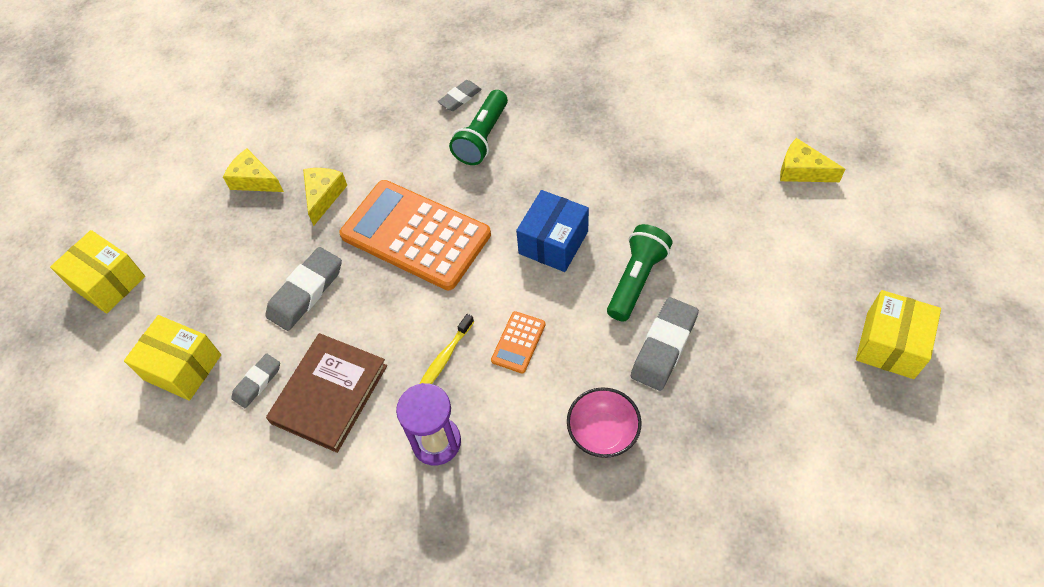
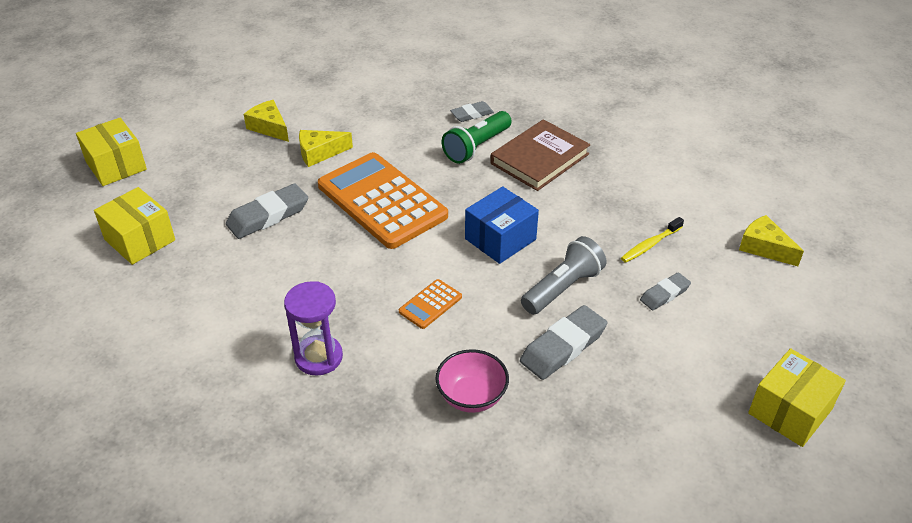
camera: 15 degrees right, 15 degrees down
(257, 382) = (193, 268): grey eraser -> grey eraser (664, 294)
(323, 196) = (319, 153): yellow cheese -> yellow cheese turned 135 degrees counterclockwise
(329, 394) = (247, 294): brown book -> brown book (539, 159)
(444, 358) = (359, 297): yellow toothbrush -> yellow toothbrush (650, 245)
(636, 280) = (562, 288): green flashlight -> grey flashlight

